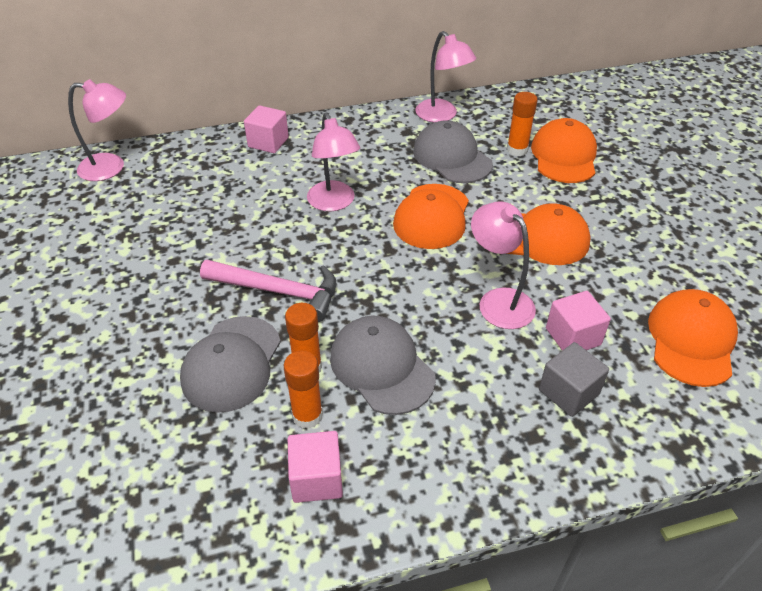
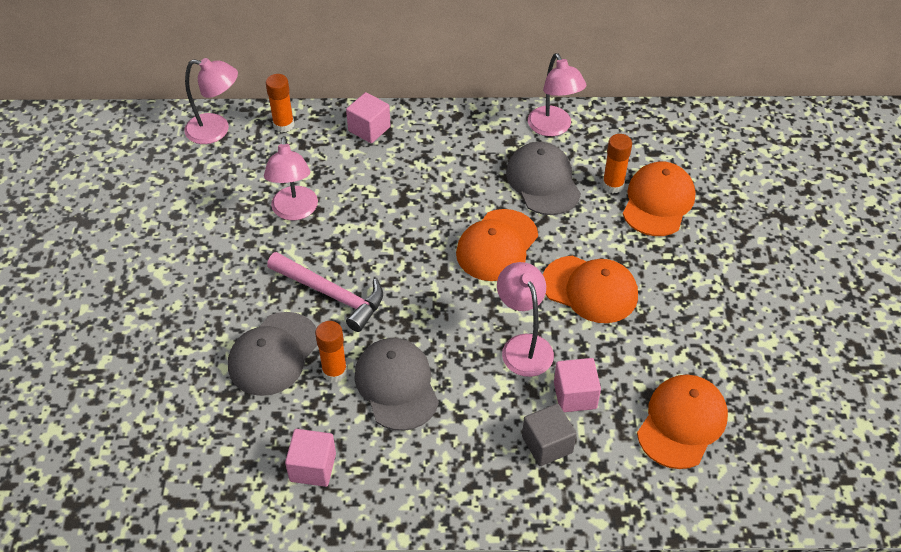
camera: 15 degrees right, 5 degrees up
(307, 415) = (321, 414): orange glue stick -> orange glue stick (283, 125)
(334, 203) = (410, 212): pink lamp -> pink lamp (294, 211)

